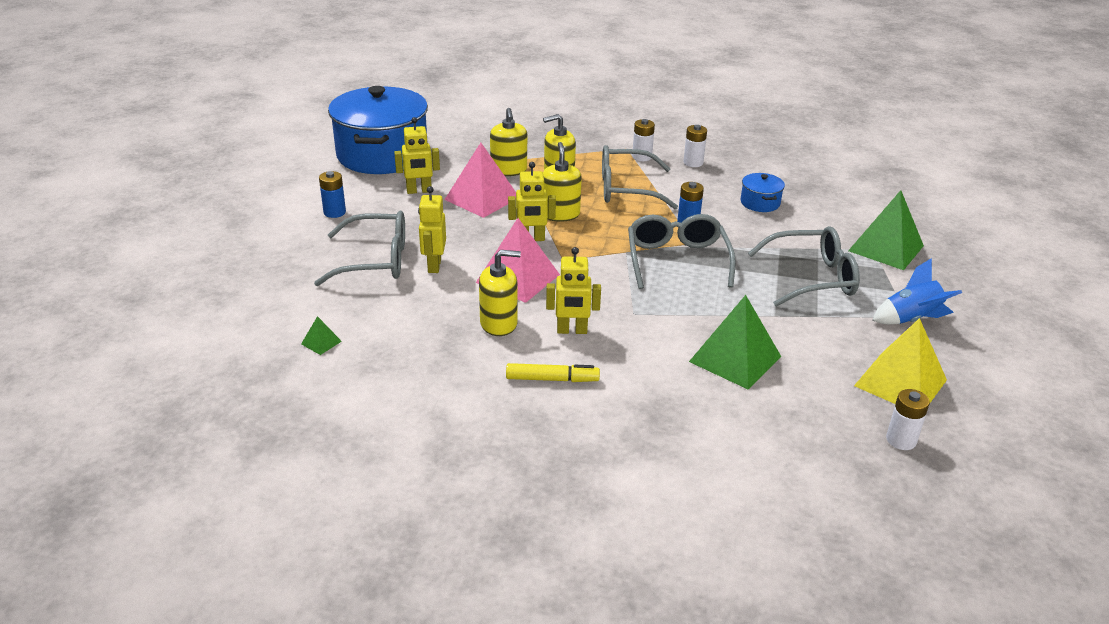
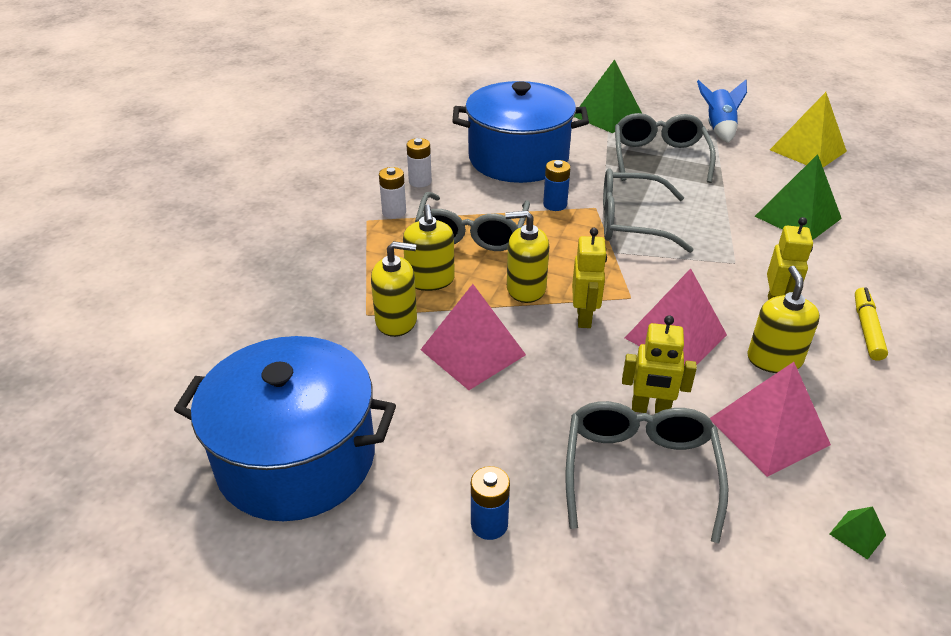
camera: 80 degrees left, 5 degrees up
(416, 314) = (768, 431): none -> pink pyramid
(419, 191) = (437, 416): yellow robot -> none
(760, 203) = (518, 158): blue pot -> blue pot, size x2.44
(901, 440) = (881, 165): white battery -> none

